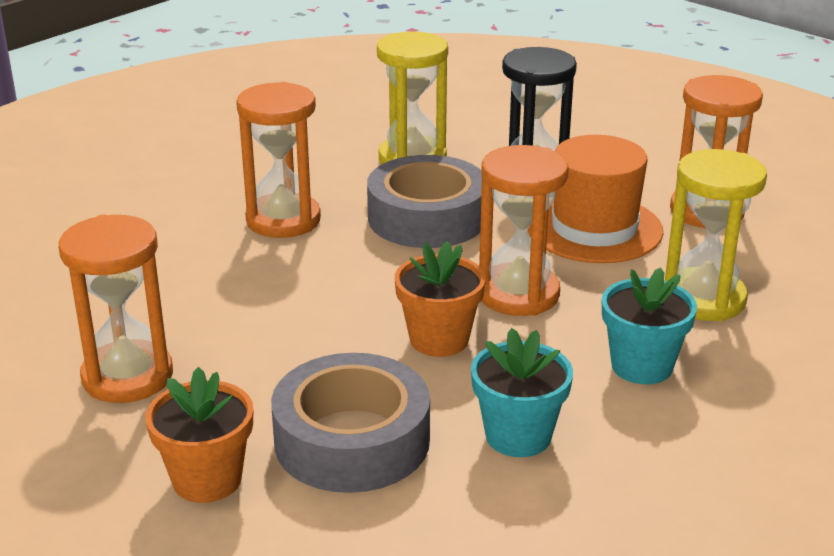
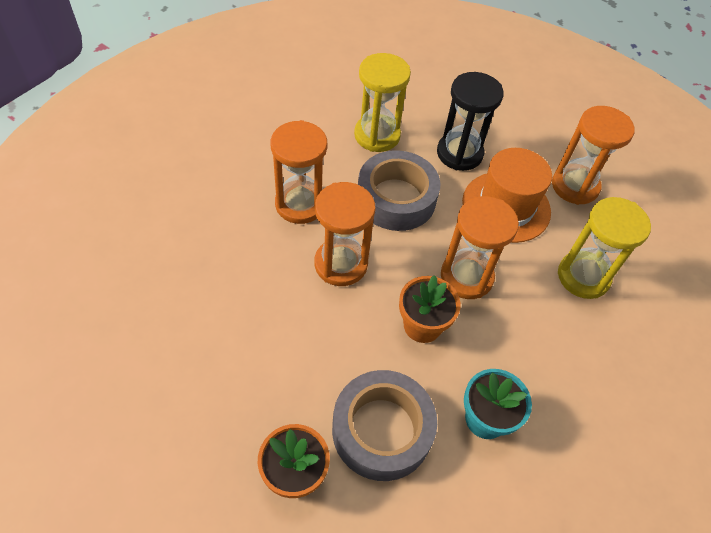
camera: 10 degrees left, 25 degrees up
(127, 377) = (223, 374): orange hourglass -> orange hourglass (341, 264)
(641, 366) = (553, 345): turquoise flower pot -> none

